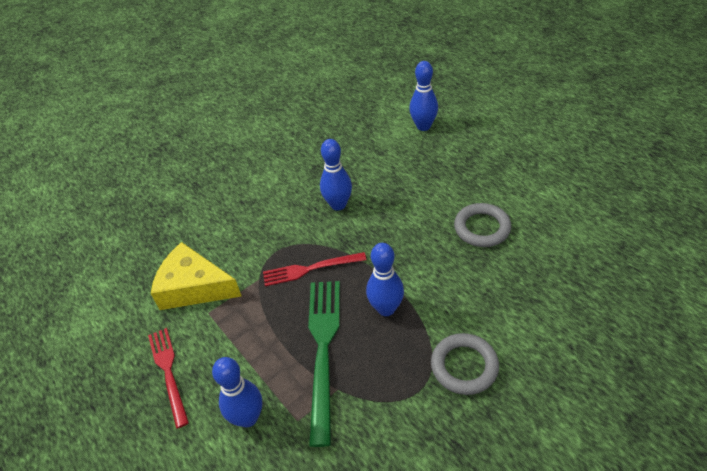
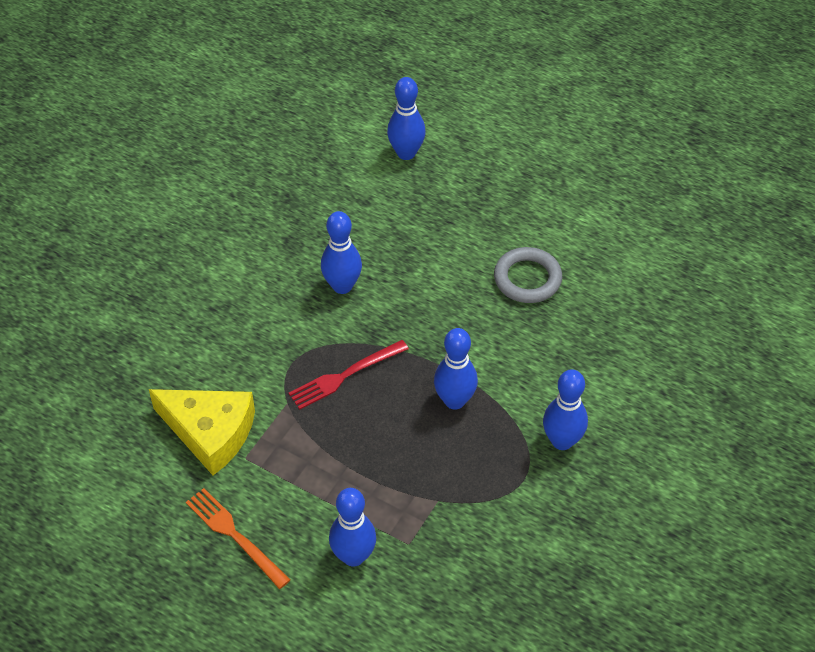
camera: 25 degrees left, 5 degrees up
(168, 372) = (234, 535): red fork -> orange fork
(194, 287) = (210, 432): yellow cheese -> yellow cheese turned 150 degrees counterclockwise
(323, 349) = (403, 463): green fork -> none
(464, 366) = (562, 441): grey ring -> blue bowling pin

